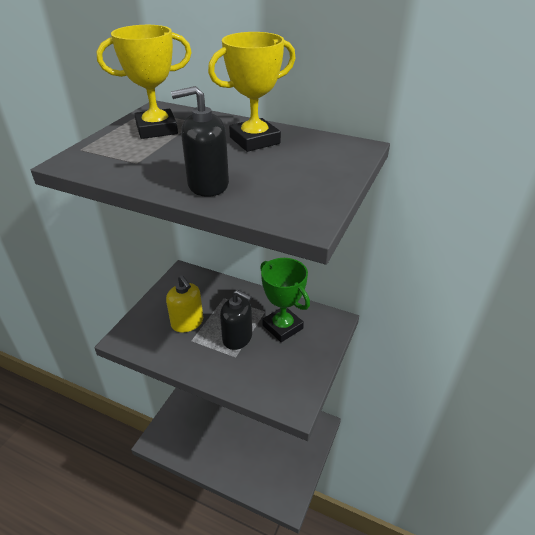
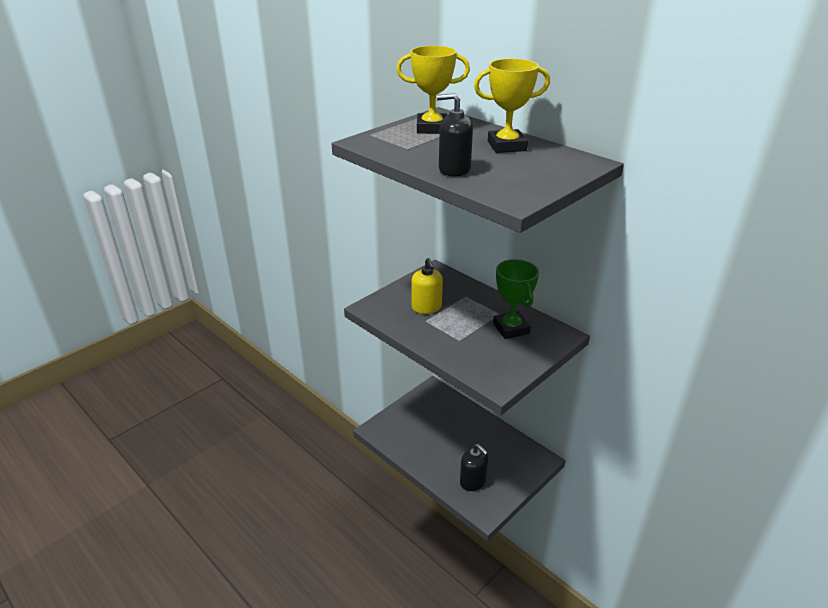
camera: 20 degrees right, 5 degrees down
(237, 338) = (466, 327): black soap dispenser -> black soap dispenser (473, 481)

